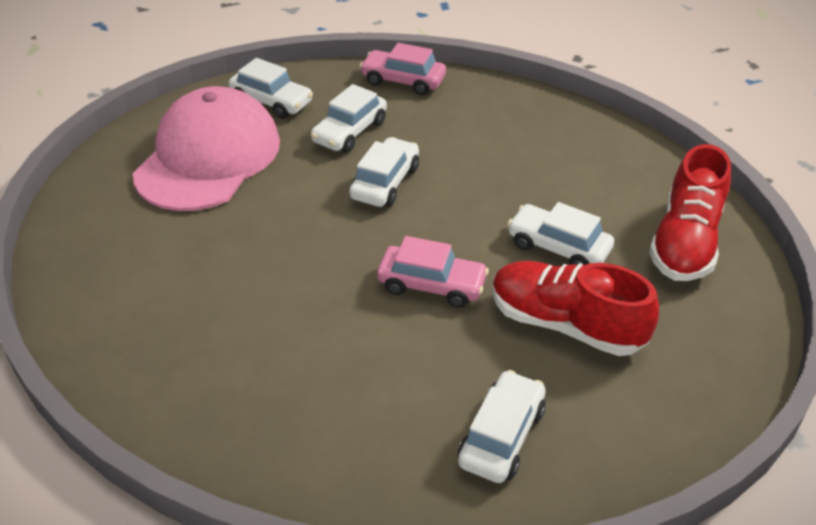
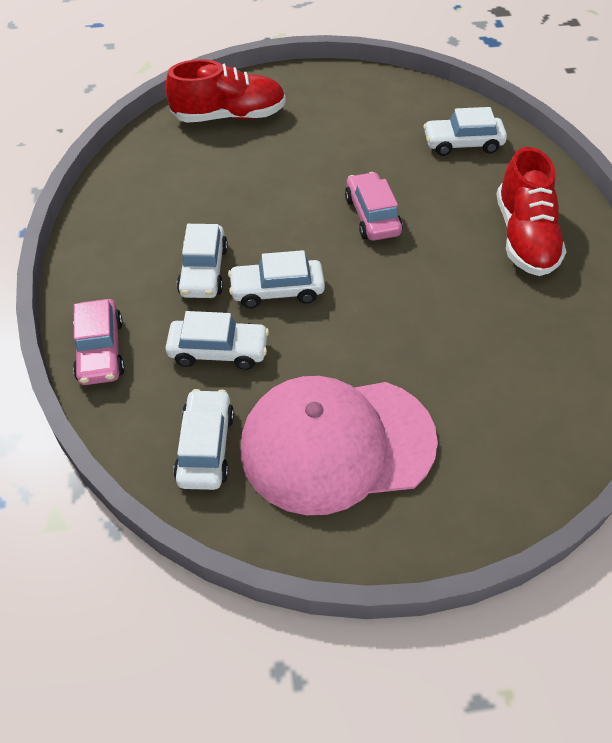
camera: 120 degrees left, 10 degrees up
(558, 247) = (281, 169): white car -> white car (204, 271)
(566, 324) = (353, 145): red shoe -> red shoe (524, 237)

